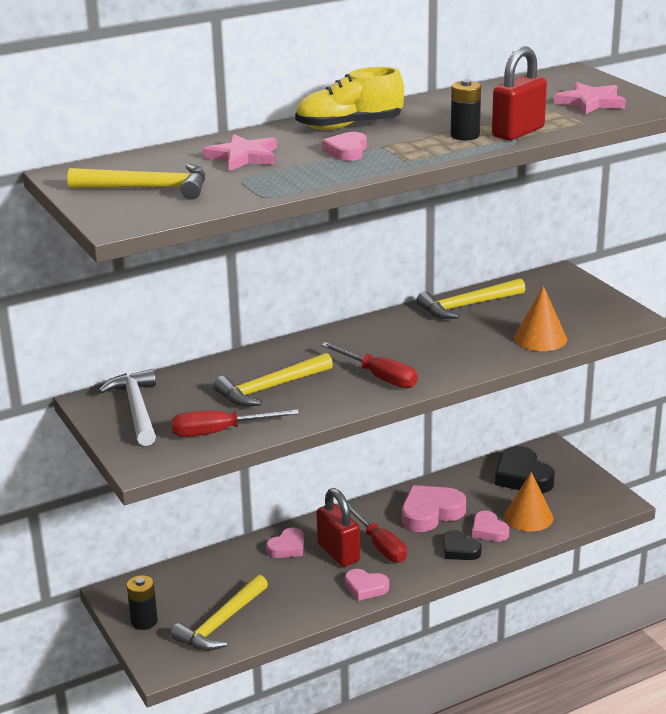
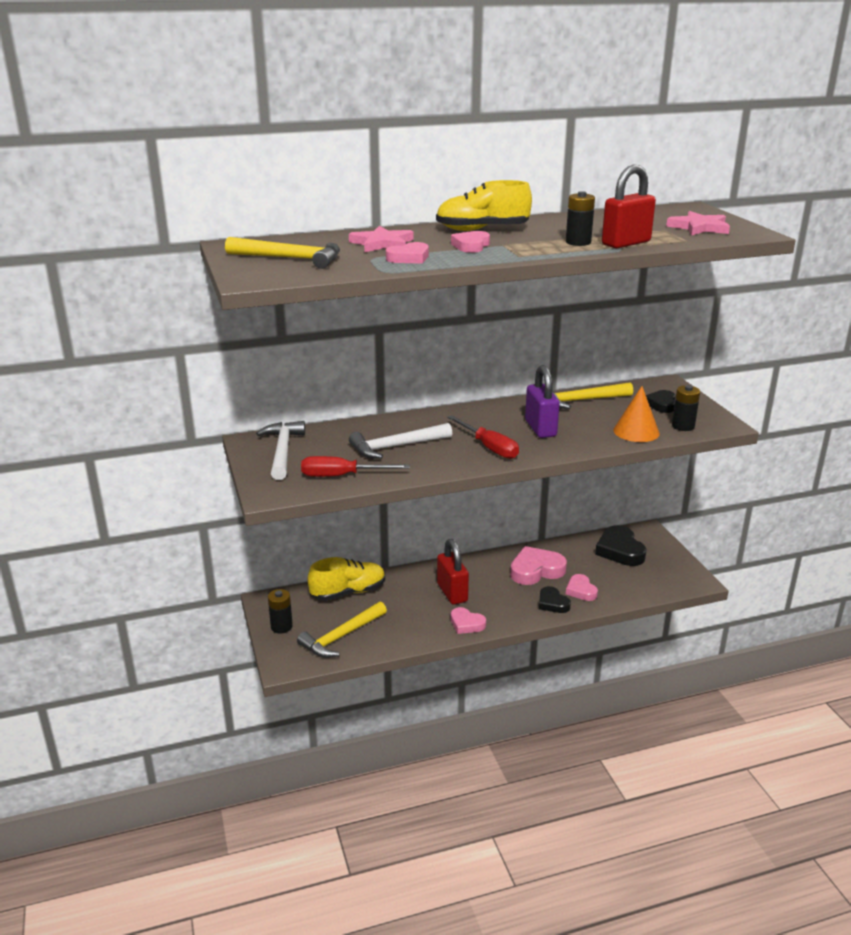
camera: 10 degrees right, 0 degrees up
(213, 569) = (348, 592): none -> yellow shoe
(270, 388) = (396, 447): yellow hammer -> white hammer
(287, 547) = (412, 583): pink heart -> pink heart (409, 258)
(380, 545) = (487, 591): red screwdriver -> none
(431, 347) = (540, 428): none -> purple padlock
(528, 517) = (617, 584): orange cone -> none
(560, 301) = (661, 404): none -> black heart
(591, 326) = (683, 426): none -> black battery

